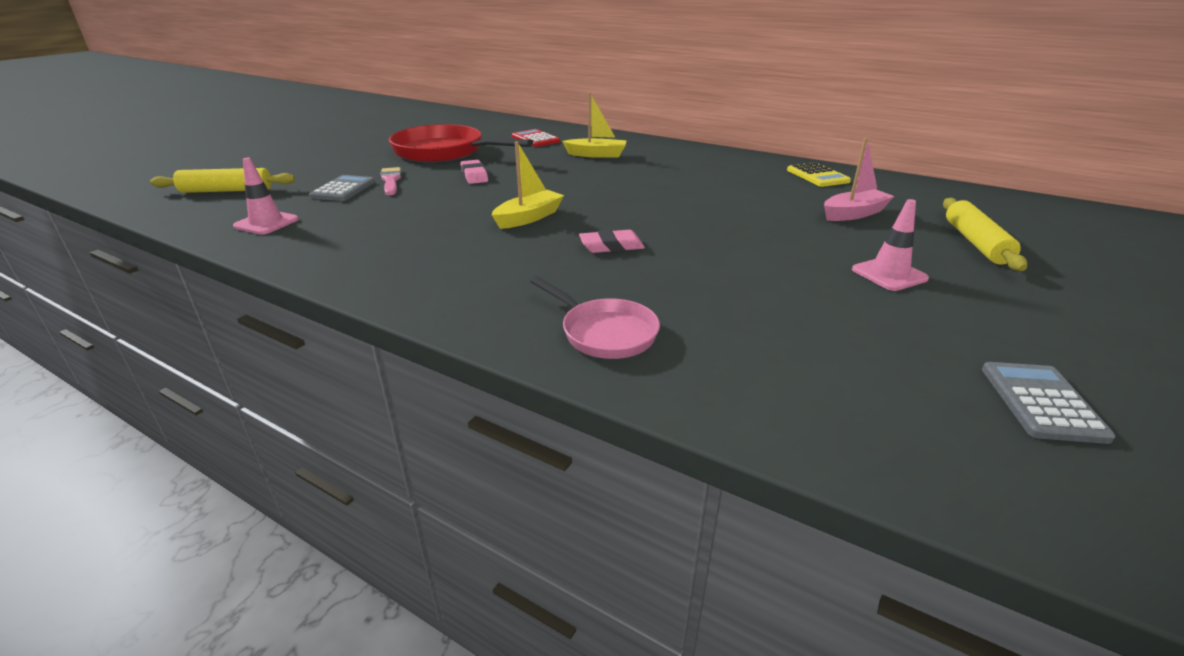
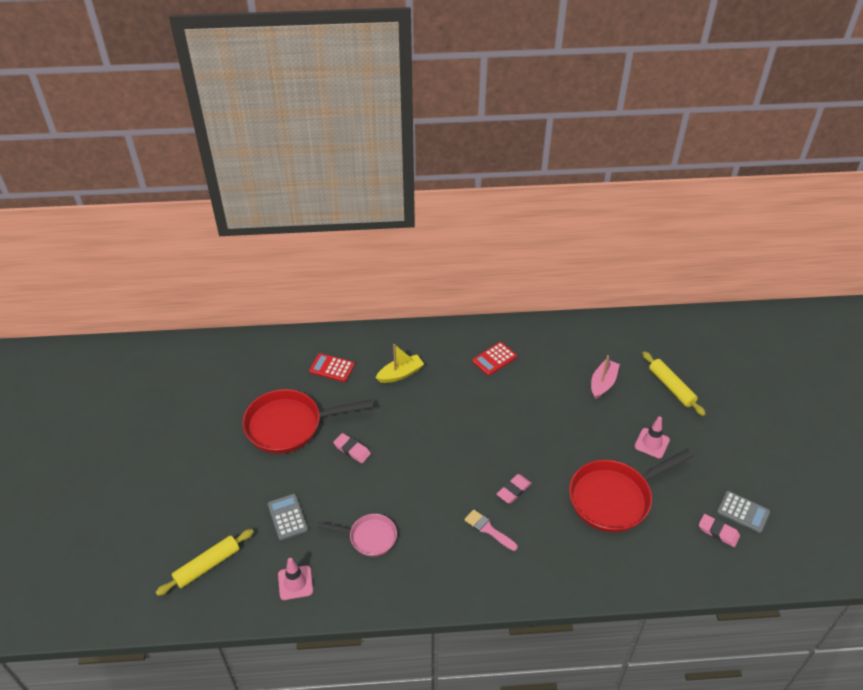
camera: 35 degrees left, 15 degrees up
(391, 180) = (304, 488): pink brush -> pink brush (488, 529)
(529, 218) = (442, 485): yellow boat -> none
(604, 333) = (573, 565): pink pan -> pink pan (369, 537)
(717, 169) = (494, 359): none -> red calculator
(760, 298) = (614, 498): none -> red pan
(817, 176) = (555, 339): yellow calculator -> none
(952, 404) = (718, 532): none -> pink eraser
(1041, 402) = (743, 512): grey calculator -> grey calculator turned 150 degrees clockwise

